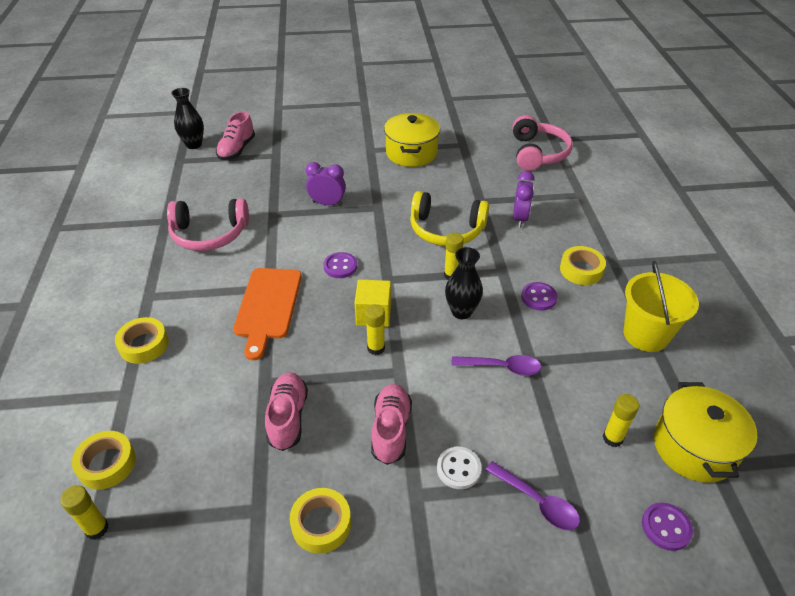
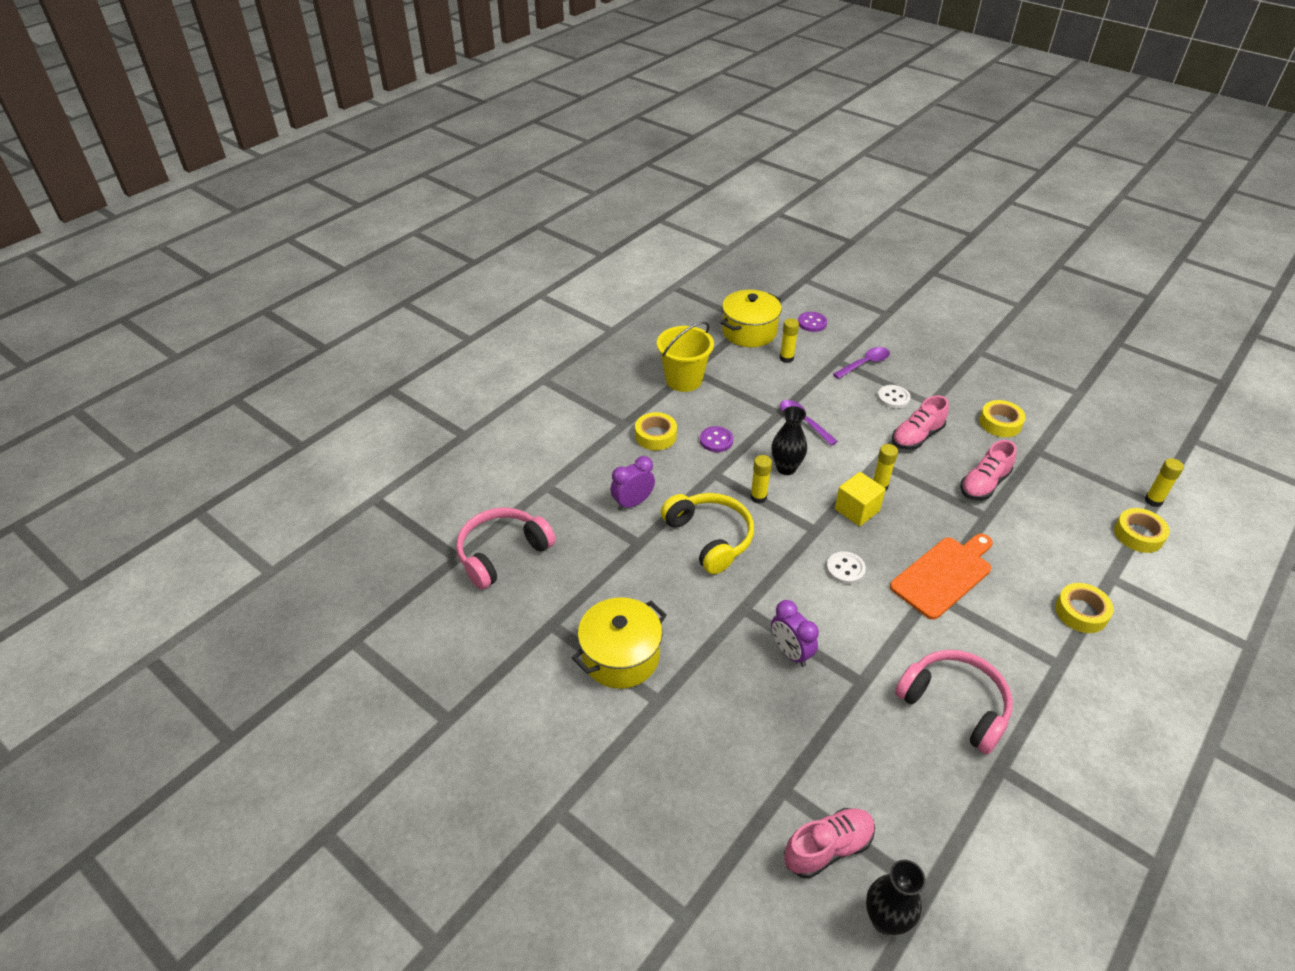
camera: 135 degrees left, 0 degrees up
(340, 266) = (845, 569): purple button -> white button
(537, 502) = (865, 364): purple spoon -> purple spoon turned 60 degrees clockwise

